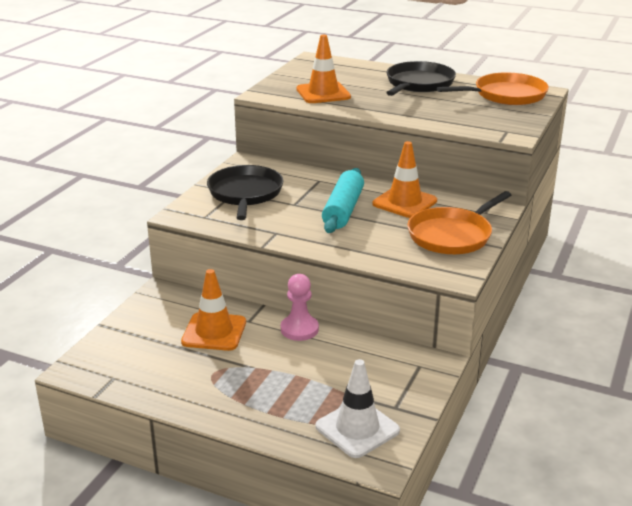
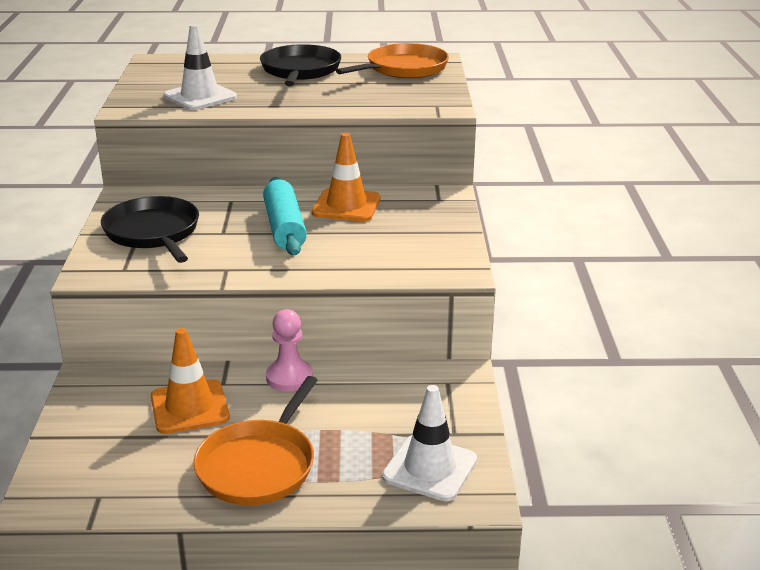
camera: 25 degrees left, 0 degrees up
(323, 93) = (200, 97): orange traffic cone -> white traffic cone
(452, 235) = (423, 230): orange pan -> orange pan (259, 465)

